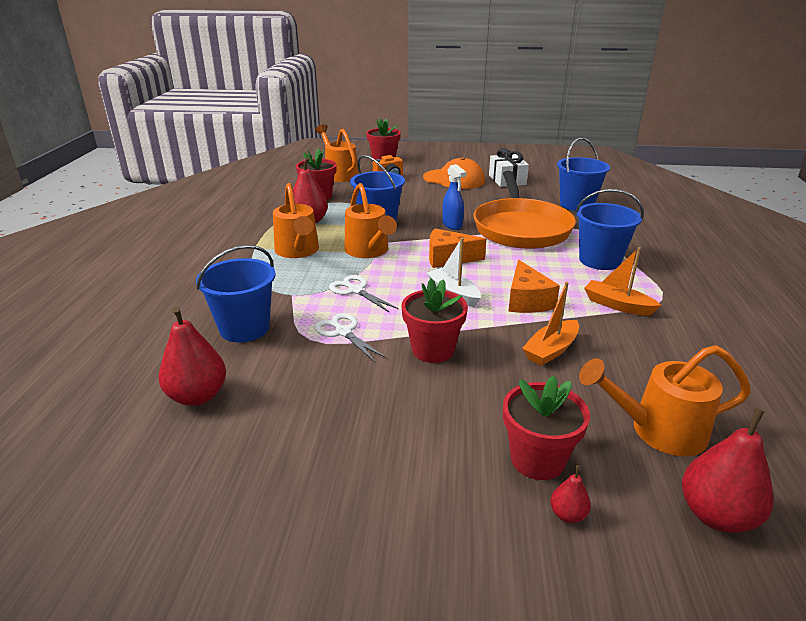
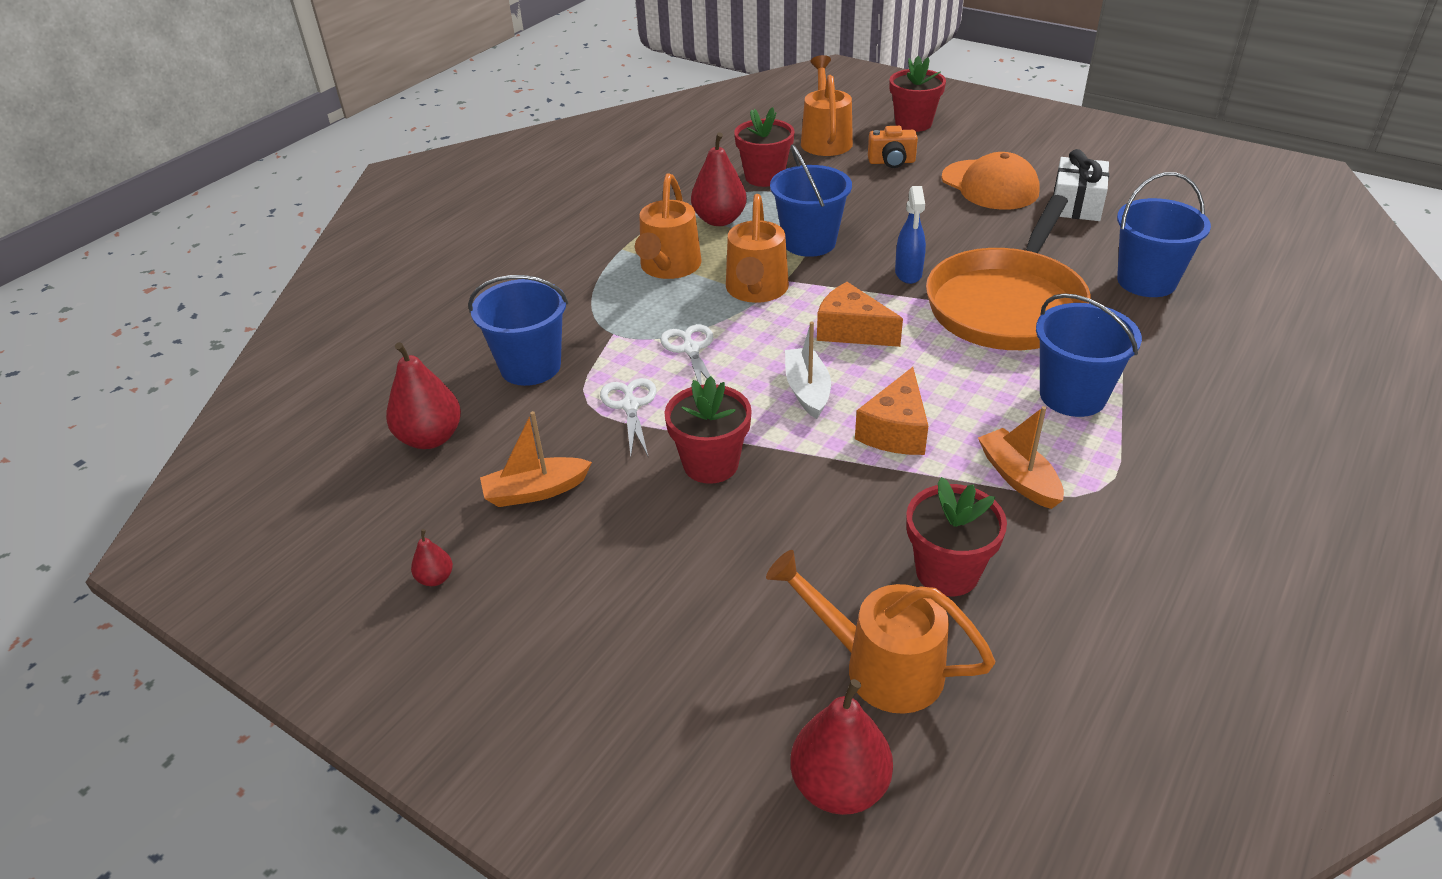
camera: 30 degrees right, 10 degrees up
(537, 459) = (704, 642): red flower pot -> red flower pot (947, 572)
(551, 350) = (855, 513): orange boat -> orange boat (535, 491)
(568, 514) = (678, 712): red pear -> red pear (435, 578)

